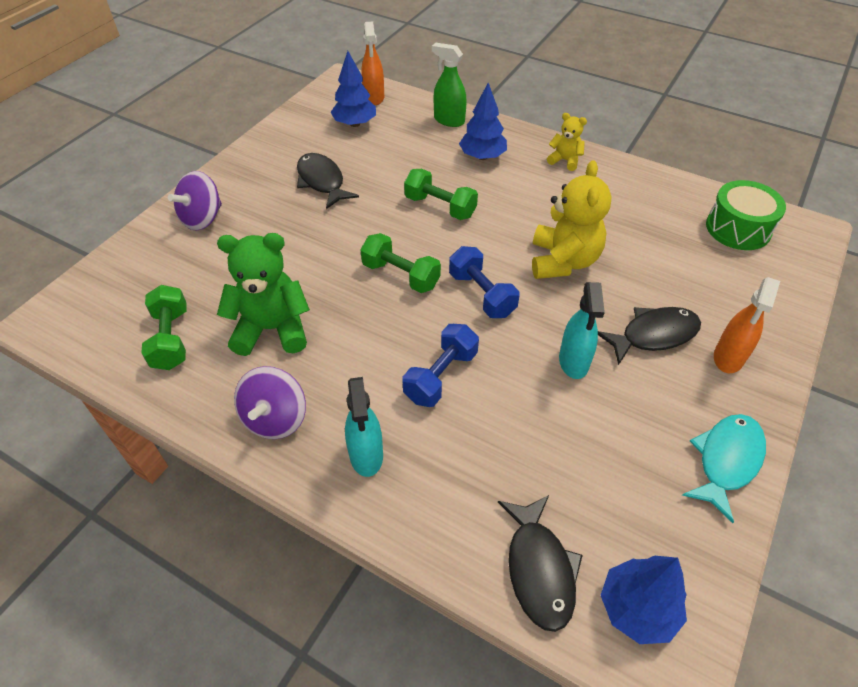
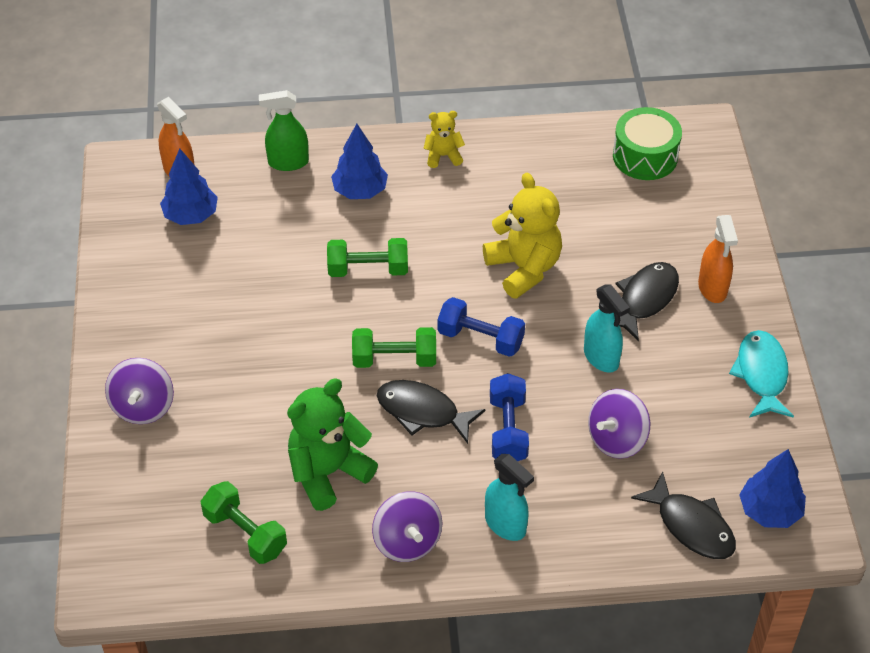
camera: 35 degrees left, 0 degrees up
(322, 181) = (224, 302): black fish -> black fish (422, 412)
(531, 439) = (616, 439): none -> purple spinning top

